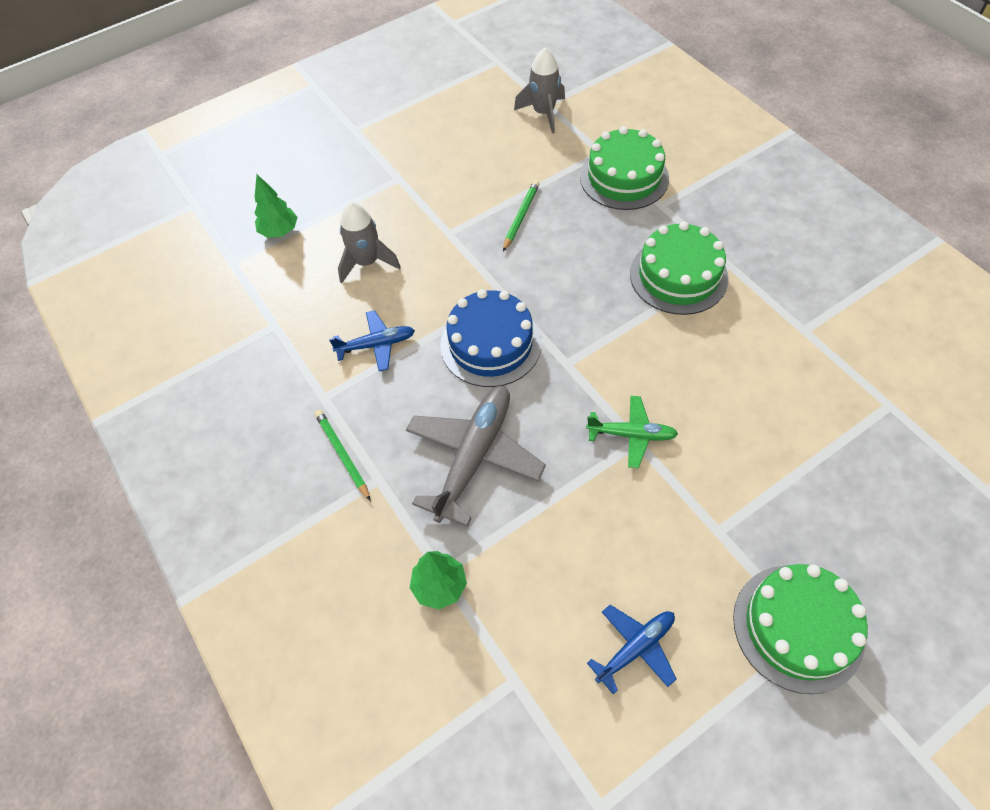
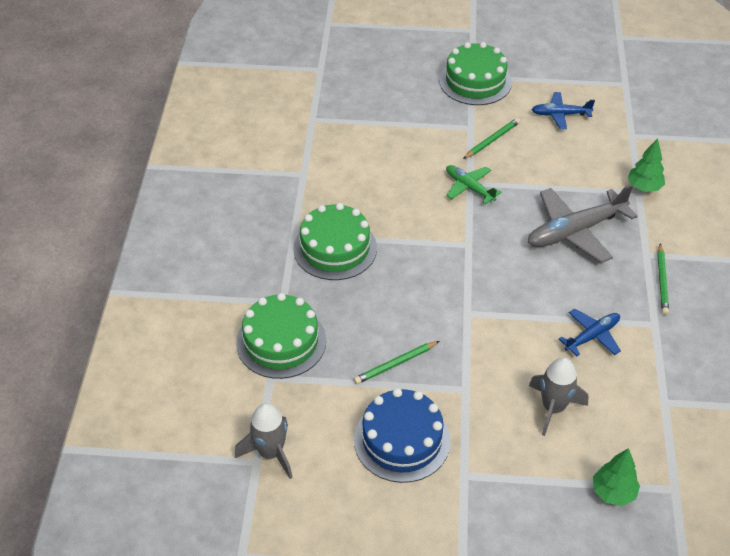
camera: 145 degrees left, 10 degrees down
(376, 345) = (592, 336): blue plane -> blue plane turned 120 degrees clockwise
(490, 344) = (508, 286): blue cake -> blue cake (402, 440)
(674, 528) = (492, 140): none -> green pencil

